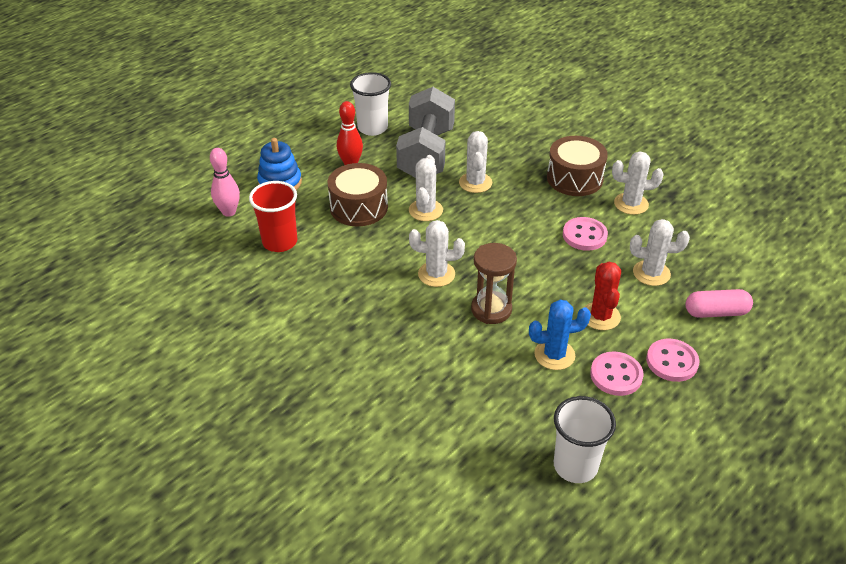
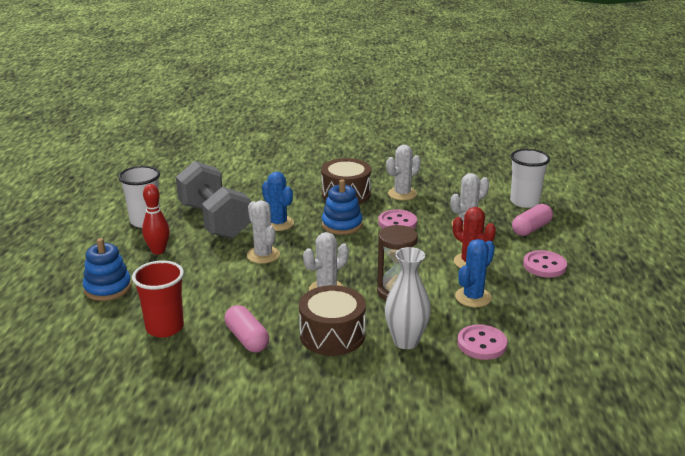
camera: 40 degrees left, 15 degrees down
(229, 212) = (84, 328): pink bowling pin -> none
(324, 286) = (247, 339): none -> pink capsule
(359, 207) = (204, 275): brown drum -> brown drum (332, 335)
(440, 363) = (406, 341): none -> white vase
(475, 183) = (278, 223): white cactus -> blue cactus
(529, 212) = (342, 225): none -> blue stacking toy
(575, 466) = (573, 351): white cup -> white cup (524, 202)
(616, 375) = (524, 289): pink button -> pink button (482, 344)

